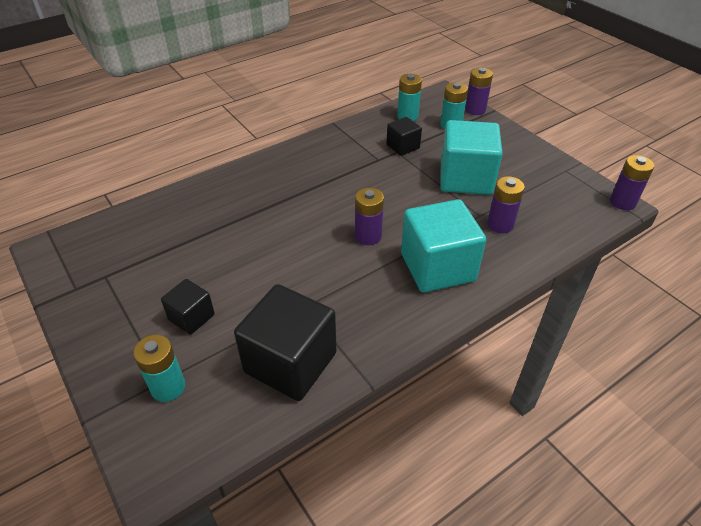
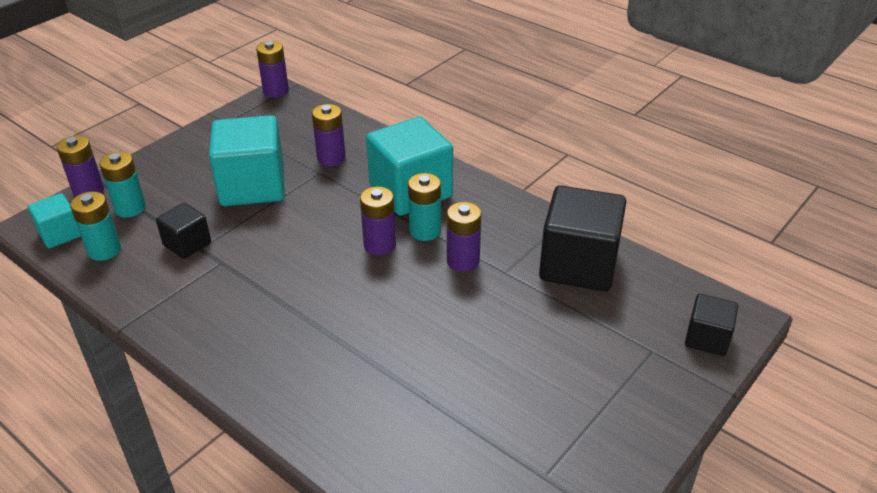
camera: 105 degrees left, 5 degrees down
(168, 387) = (657, 342): turquoise battery -> turquoise battery (425, 231)
(191, 317) = (565, 357): black cube -> black cube (707, 338)
(329, 281) = (463, 261): none -> purple battery
(430, 101) = (60, 234): none -> turquoise cube

